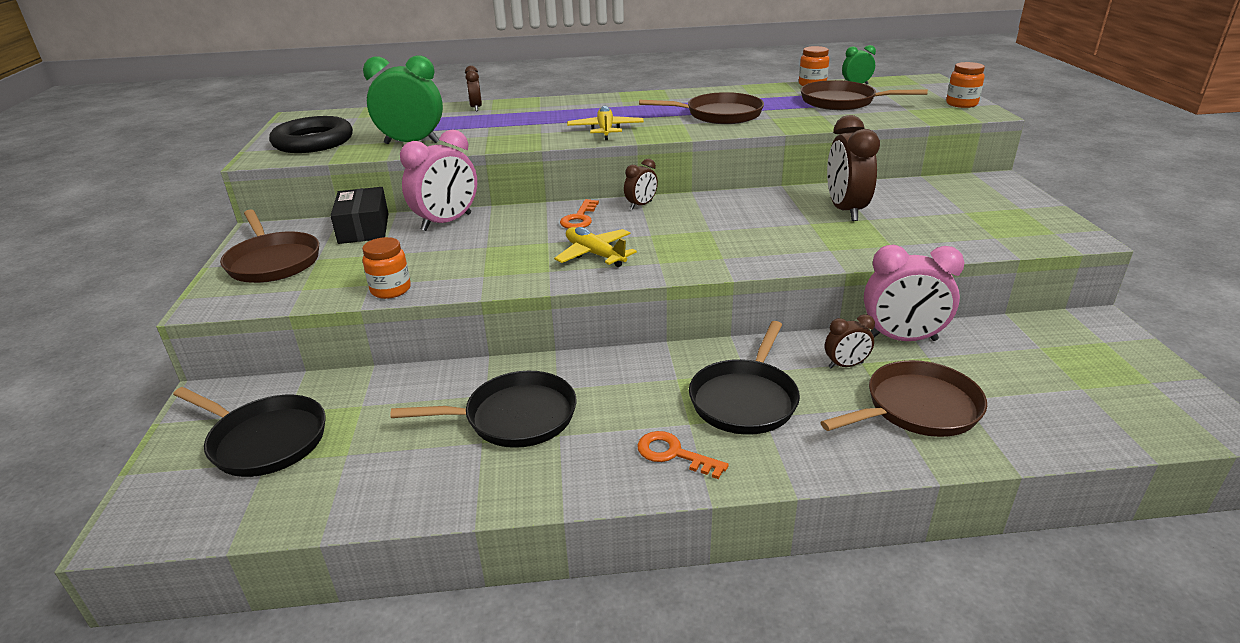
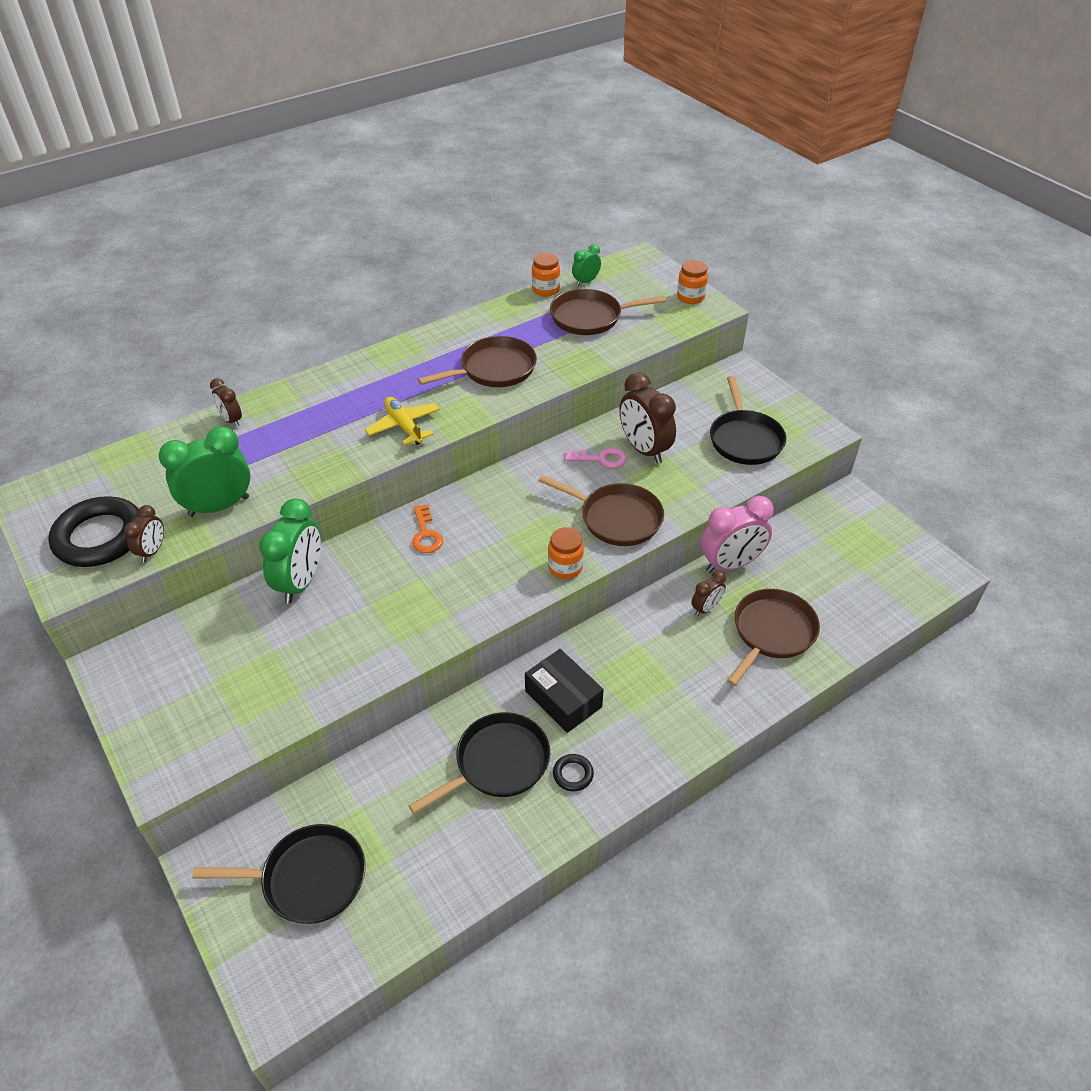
camera: 30 degrees left, 15 degrees up
(273, 262) = (171, 701): brown pan -> brown pan (617, 518)
(364, 228) = (221, 620): black box -> black box (563, 699)
(391, 290) = (328, 692): orange jar -> orange jar (565, 567)
(447, 222) = (301, 582): pink clock -> green clock
(582, 453) = (573, 774): none -> black ring
(595, 254) = (476, 580): yellow plane -> none
(641, 205) = (469, 496): brown clock -> brown clock (152, 551)
(674, 454) = (637, 746): orange key -> none
(745, 400) = (655, 672): black pan -> black pan (745, 439)
(793, 207) = (601, 459): none -> pink key

